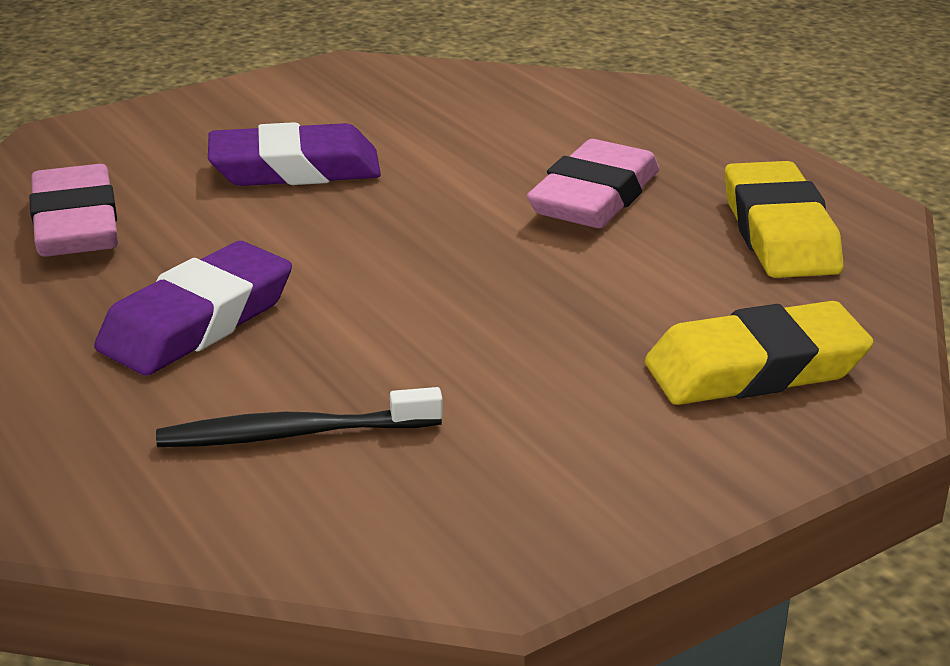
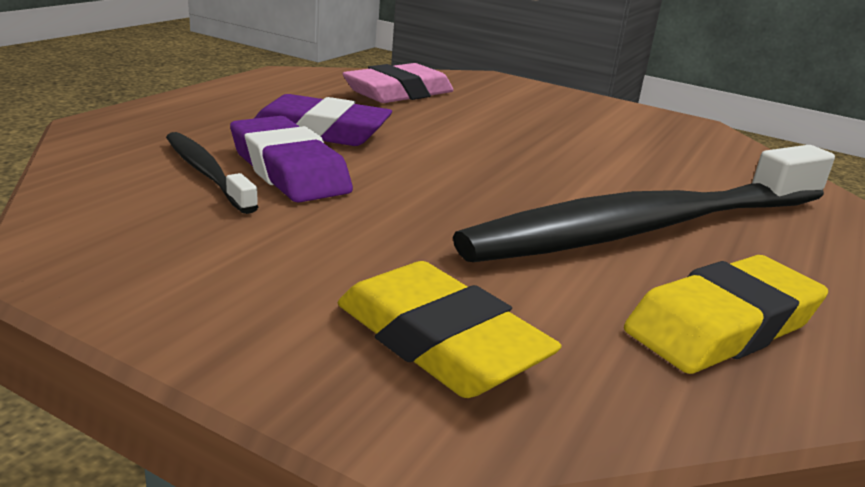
camera: 60 degrees right, 5 degrees down
(295, 169) = (536, 129): purple eraser -> purple eraser (288, 170)
(594, 197) = (649, 227): pink eraser -> black toothbrush

